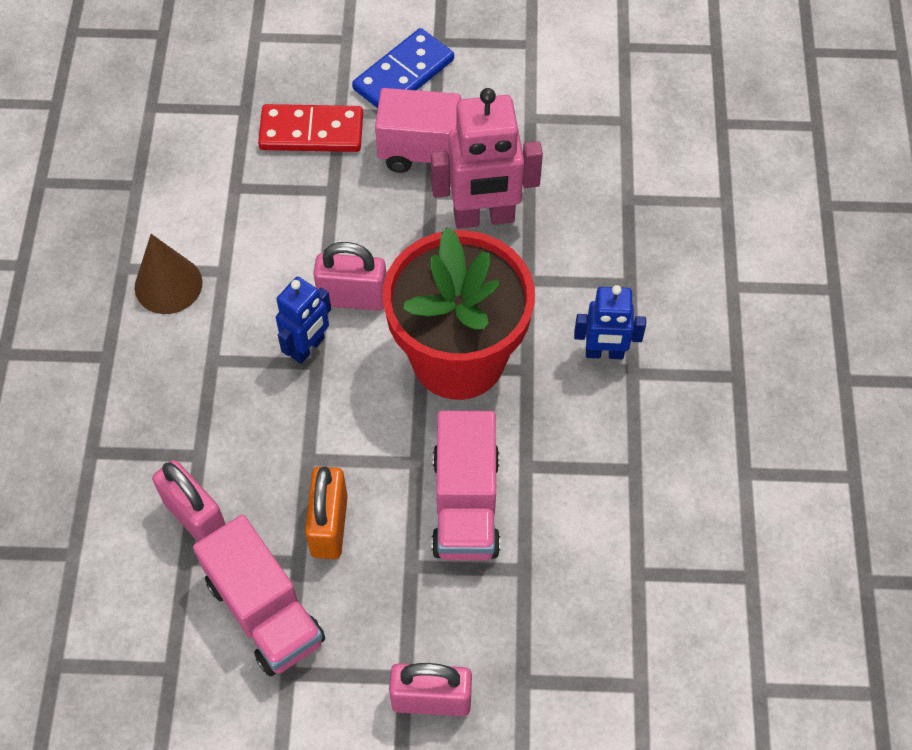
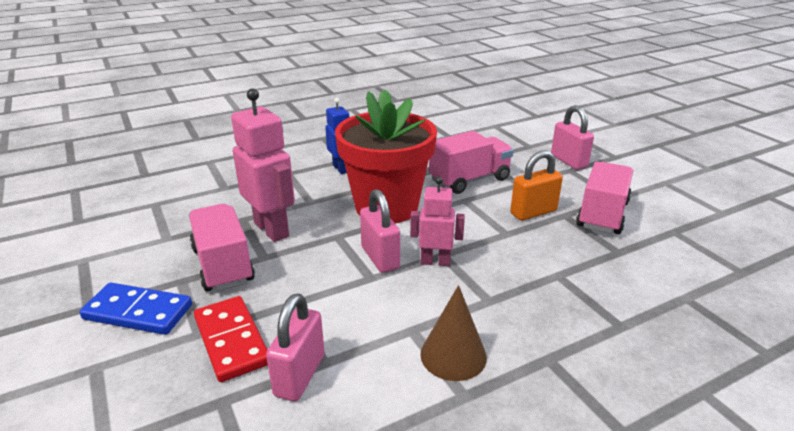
camera: 120 degrees left, 30 degrees down
(195, 517) = (593, 258): pink padlock -> pink padlock (299, 375)
(308, 347) = (435, 261): blue robot -> pink robot

